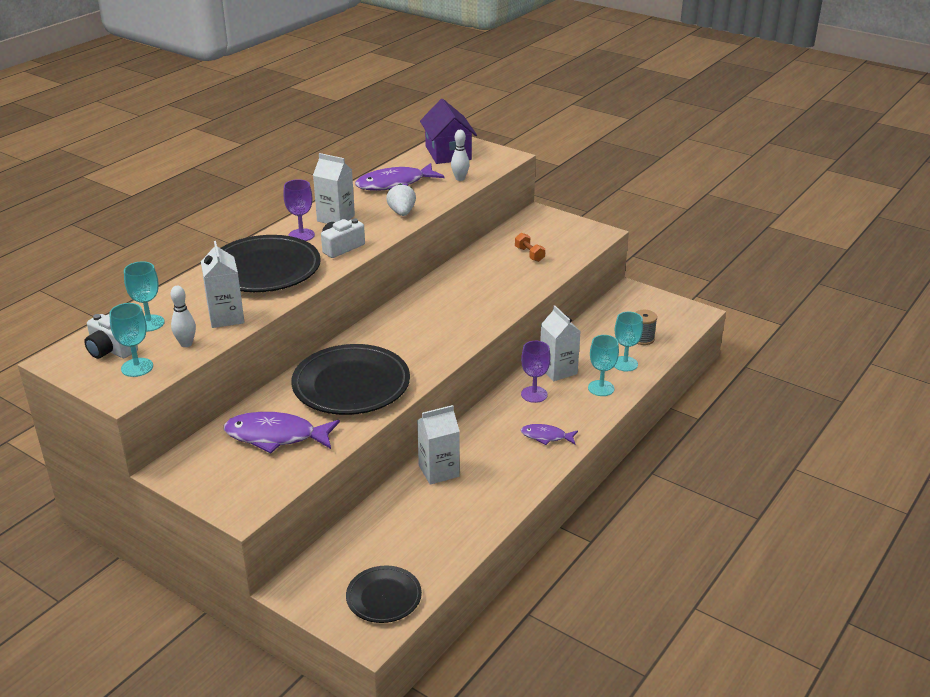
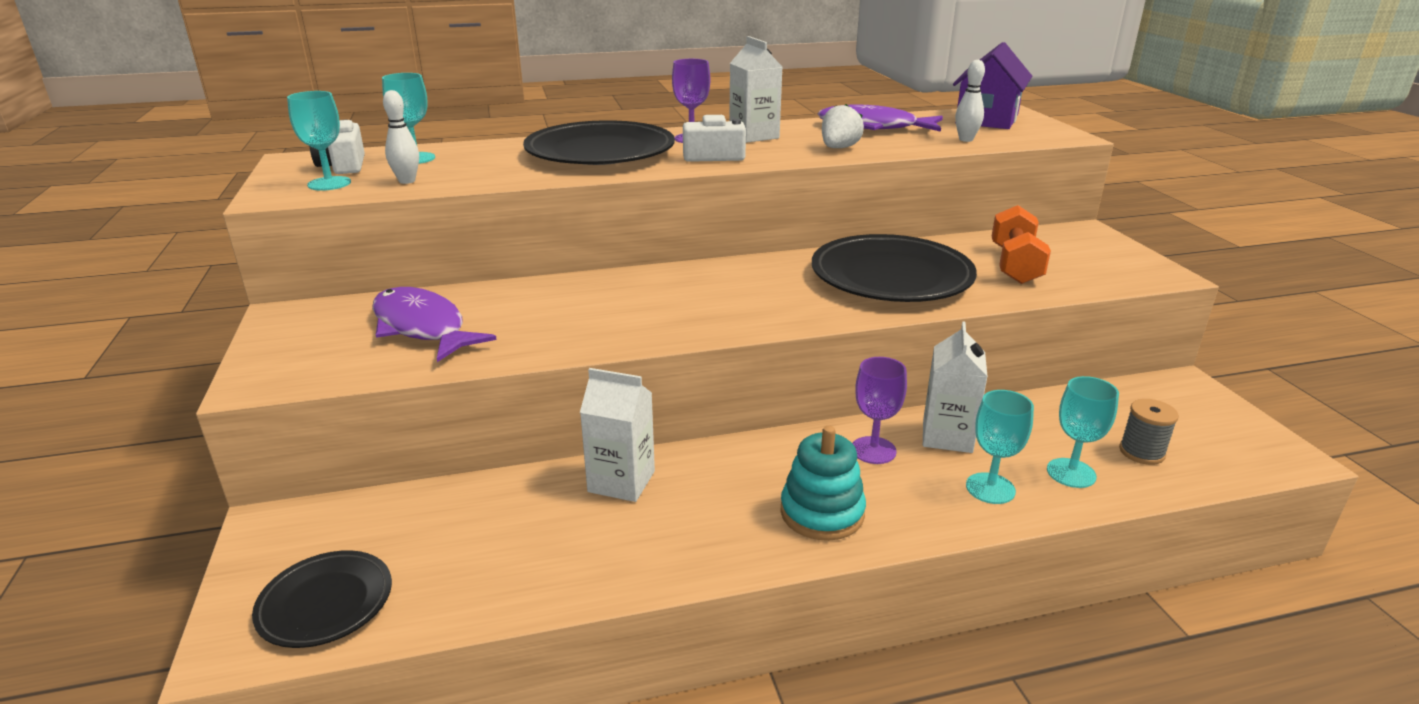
camera: 40 degrees right, 5 degrees down
(226, 317) = (486, 174): white carton -> none
(351, 385) = (581, 313): black plate -> black plate (891, 277)
(529, 254) = (1015, 265): orange dumbbell -> orange dumbbell, size x1.73
(546, 436) = (822, 513): purple fish -> turquoise stacking toy

